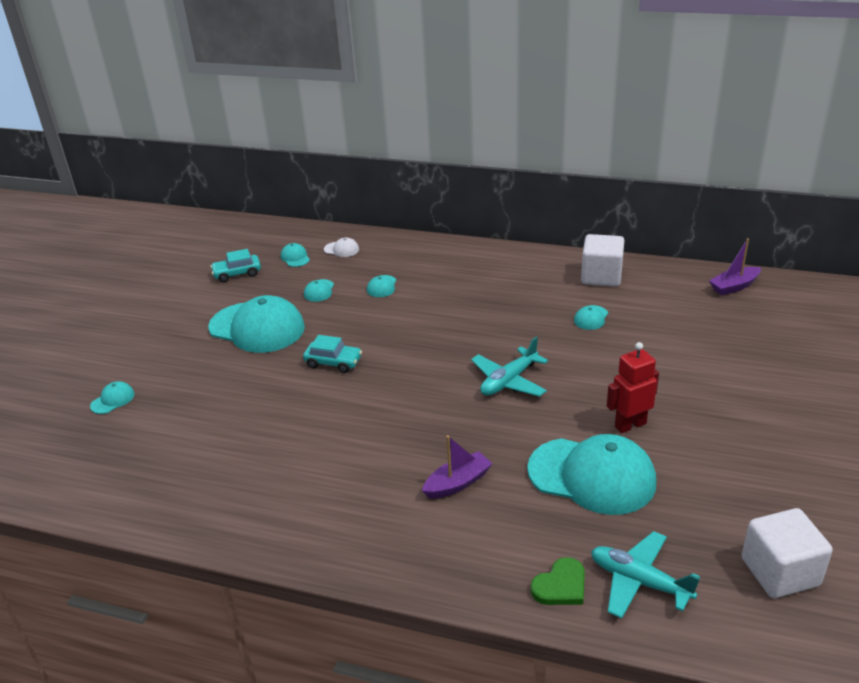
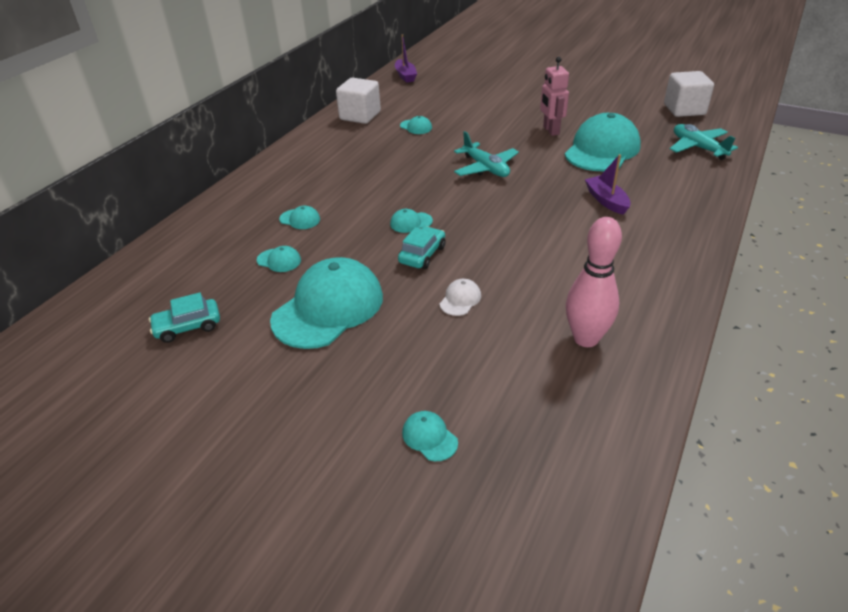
camera: 80 degrees left, 5 degrees up
(210, 475) = (586, 338): none -> pink bowling pin
(237, 274) = (188, 327): turquoise car -> turquoise car turned 75 degrees clockwise
(295, 257) = (188, 277): turquoise cap -> turquoise cap (411, 222)
(341, 249) = (200, 242): white cap -> white cap (460, 299)
(560, 586) = (706, 172): green heart -> none
(630, 425) = (550, 130): red robot -> pink robot
(639, 581) = (698, 148): turquoise plane -> turquoise plane turned 105 degrees clockwise

